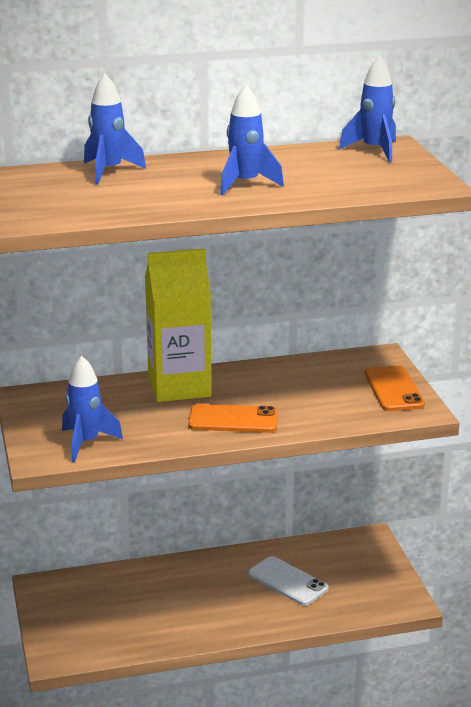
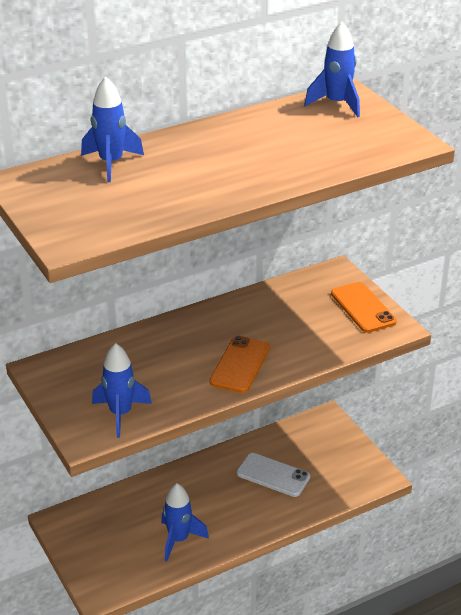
camera: 15 degrees left, 10 degrees up
(179, 387) = (176, 335): yellow carton -> none
(233, 420) = (240, 365): orange phone -> orange phone turned 60 degrees counterclockwise
(245, 184) = (246, 164): blue rocket -> blue rocket (179, 540)

